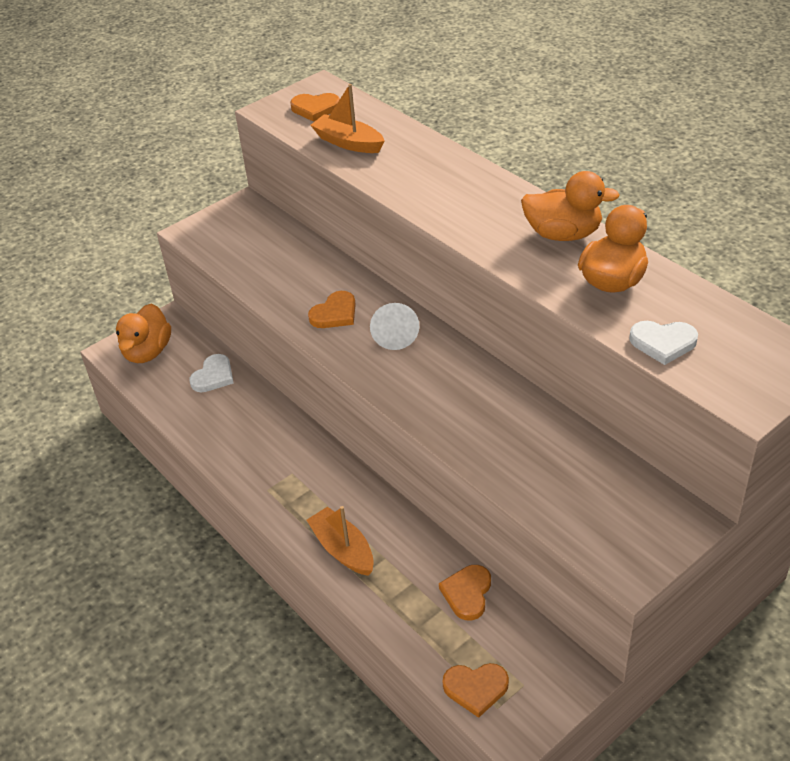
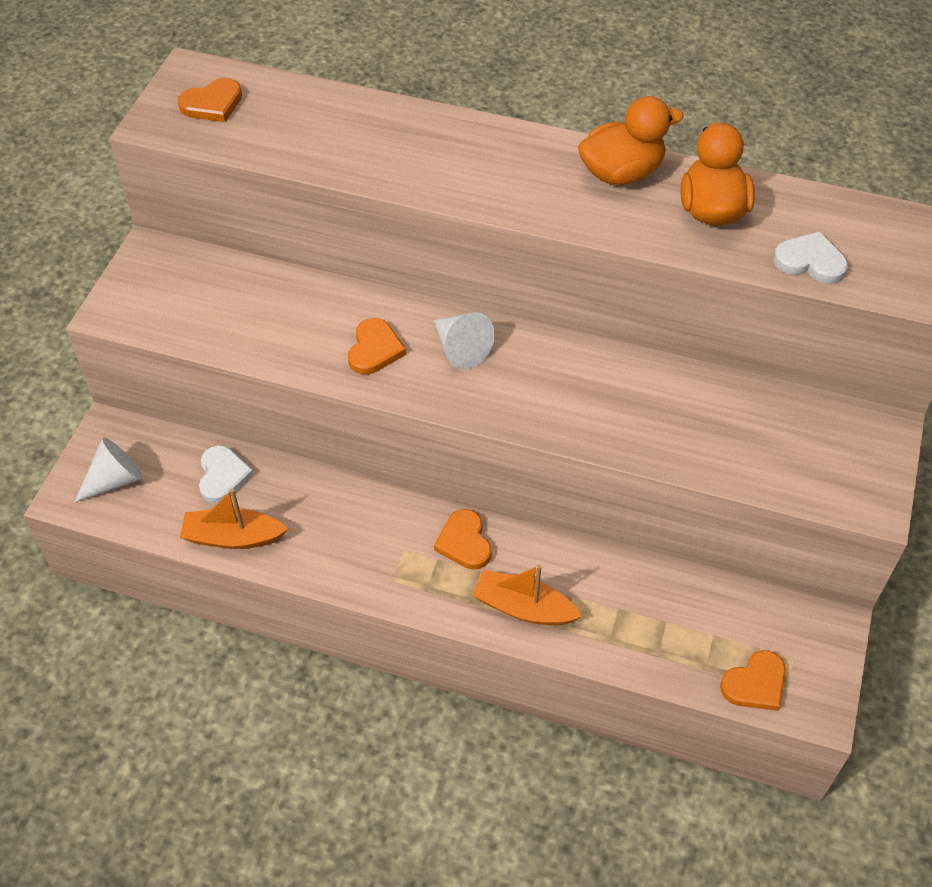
camera: 35 degrees left, 10 degrees up
(147, 352) = (115, 480): orange duck -> white cone
(348, 143) = (293, 137): orange boat -> orange boat (233, 537)
(467, 593) = (678, 593): orange heart -> orange heart (464, 542)
(663, 343) = (810, 261): white heart -> white heart turned 135 degrees counterclockwise

